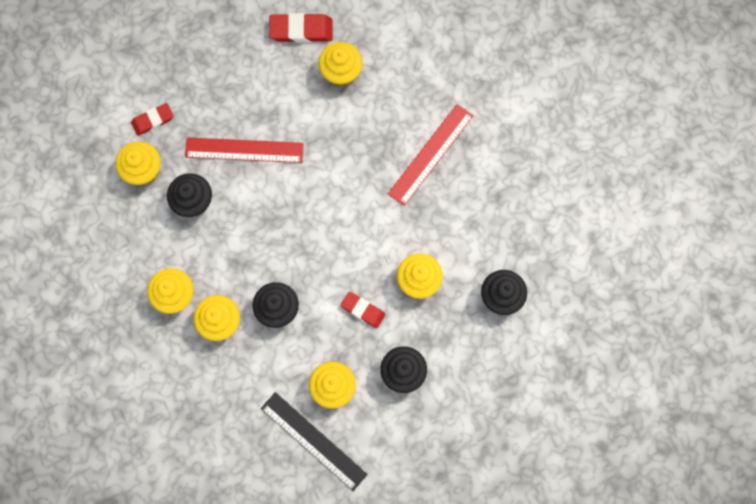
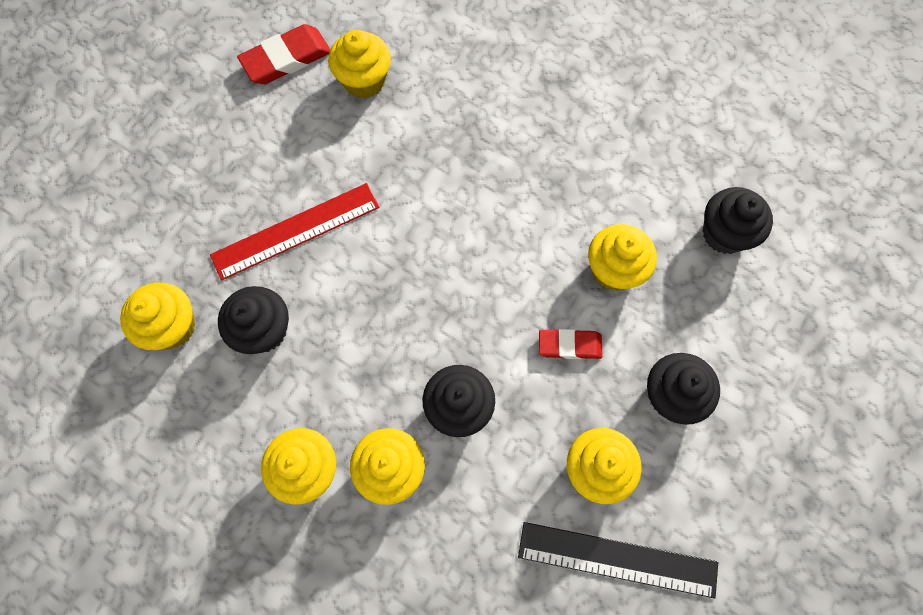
camera: 30 degrees left, 5 degrees down
(153, 120) = (152, 257): red eraser -> none
(430, 154) = (530, 117): red ruler -> none

